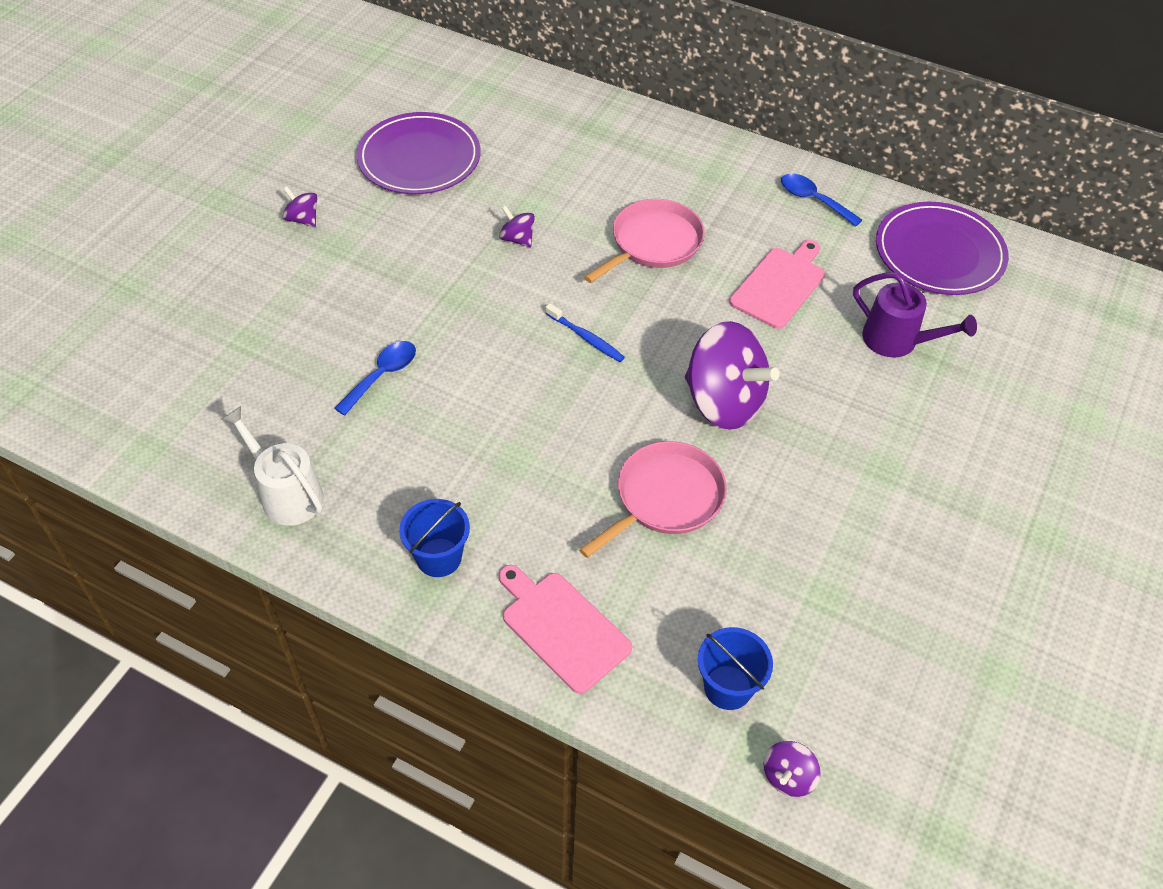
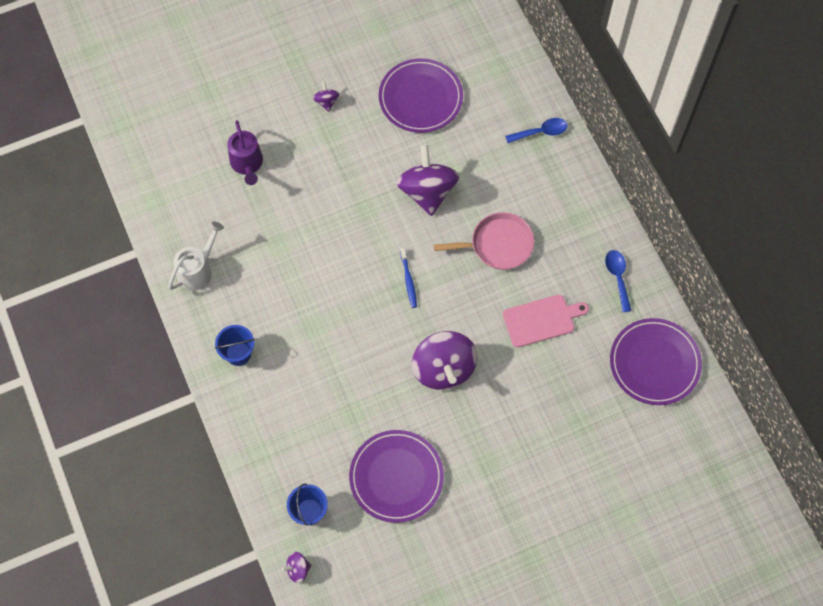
camera: 40 degrees right, 15 degrees up
(287, 494) = (197, 270): white watering can -> white watering can turned 45 degrees clockwise
(382, 375) = (290, 232): blue spoon -> blue spoon (541, 132)
(517, 239) = (427, 191): purple spinning top -> purple spinning top, size x2.27
(562, 628) = (263, 429): pink cutting board -> none
(665, 498) = (366, 400): pink pan -> none
(794, 561) = (396, 477): none -> purple plate
(897, 341) = (571, 399): purple watering can -> purple watering can (247, 164)

